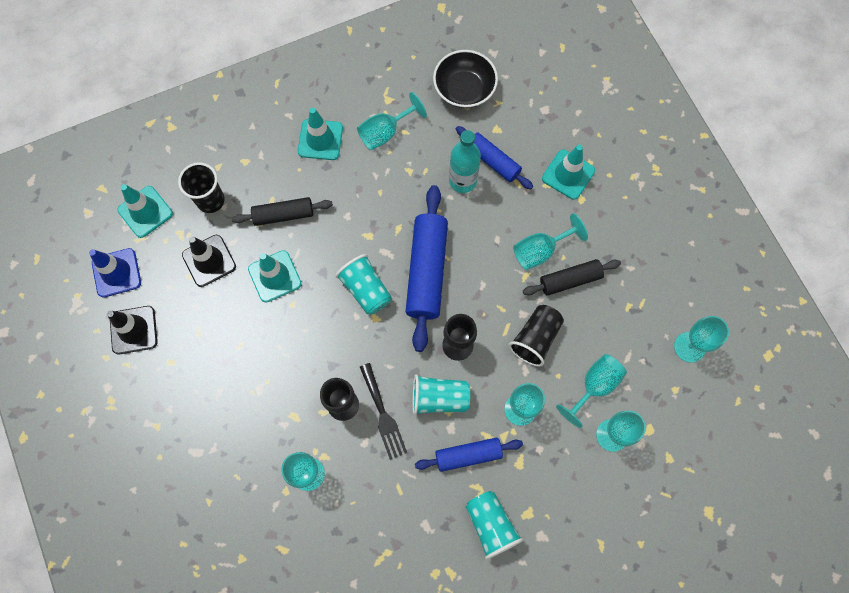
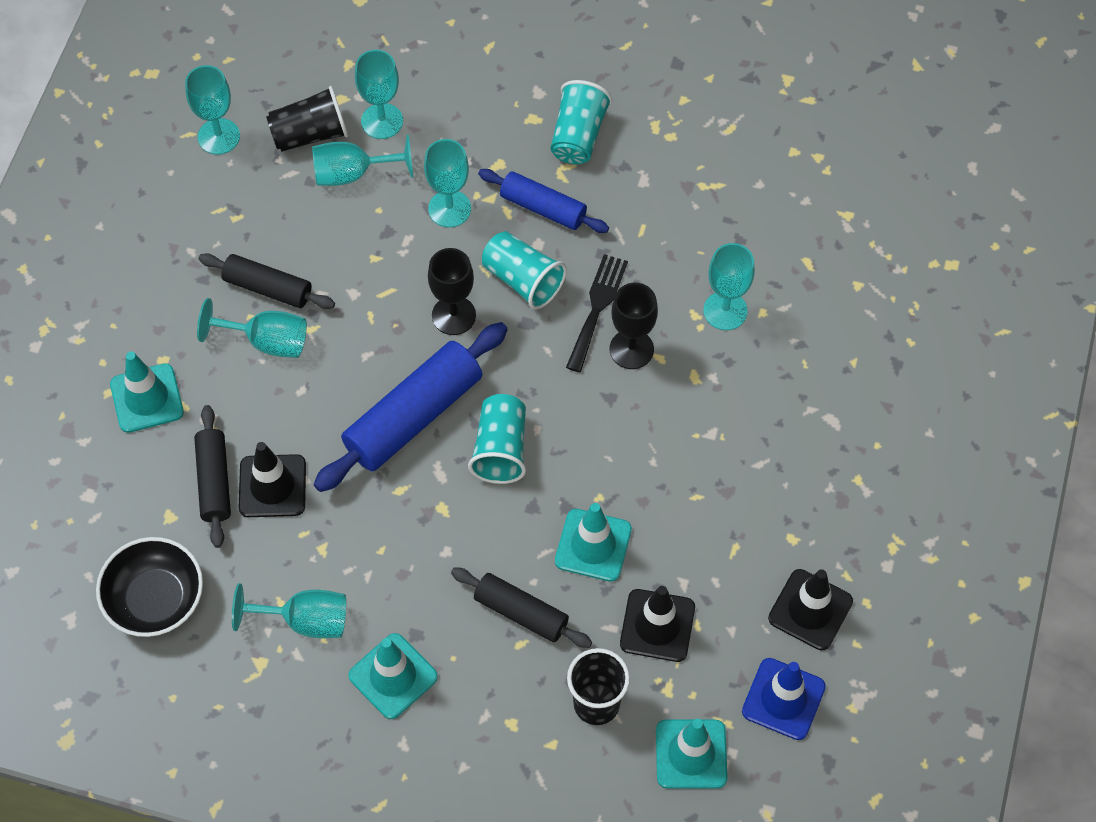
camera: 140 degrees left, 10 degrees down
(462, 181) = (272, 486): turquoise bottle -> black traffic cone
(493, 161) = (214, 481): blue rolling pin -> black rolling pin
(535, 338) = (365, 260): black cup -> black cup (310, 134)

